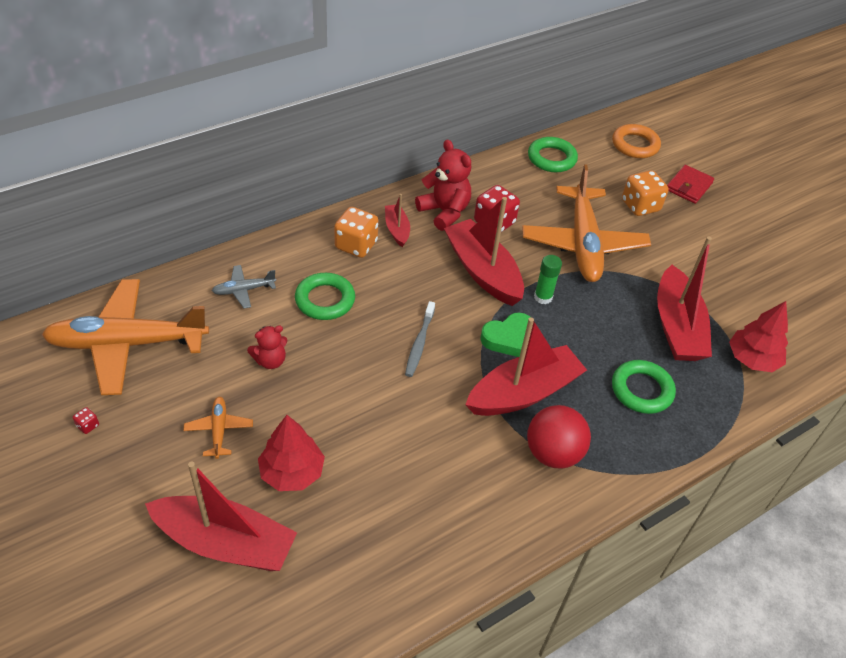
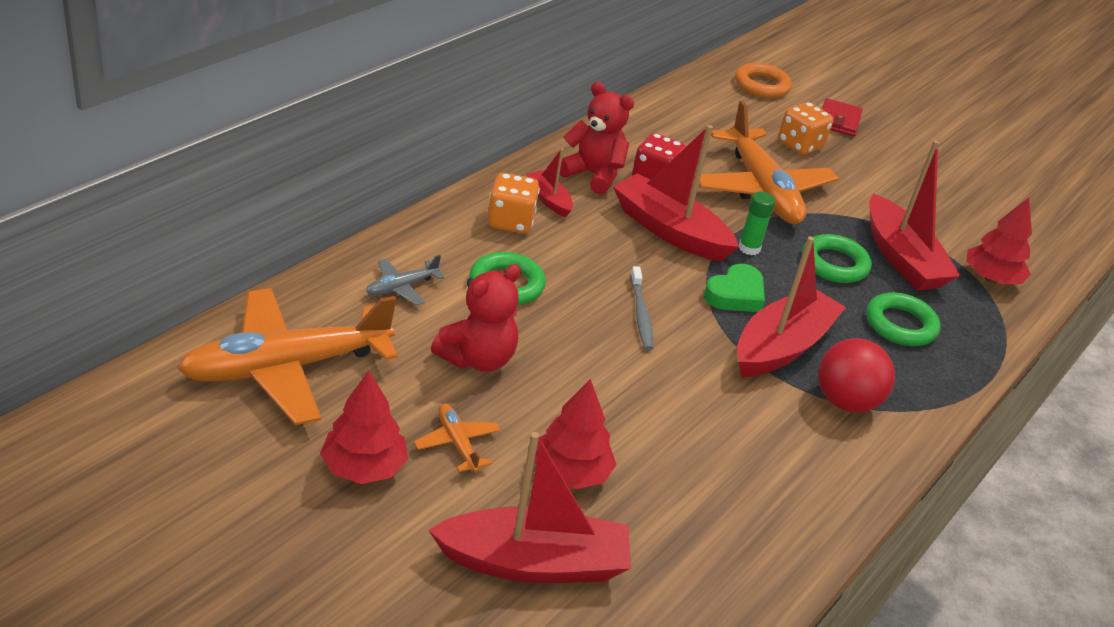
camera: 20 degrees left, 10 degrees down
(88, 425) = (287, 467): red dice -> none
(141, 436) = (364, 467): none -> red tree
(270, 361) = (477, 359): red teddy bear -> red teddy bear, size x1.65
(551, 158) = (681, 107): green ring -> green ring (834, 264)

